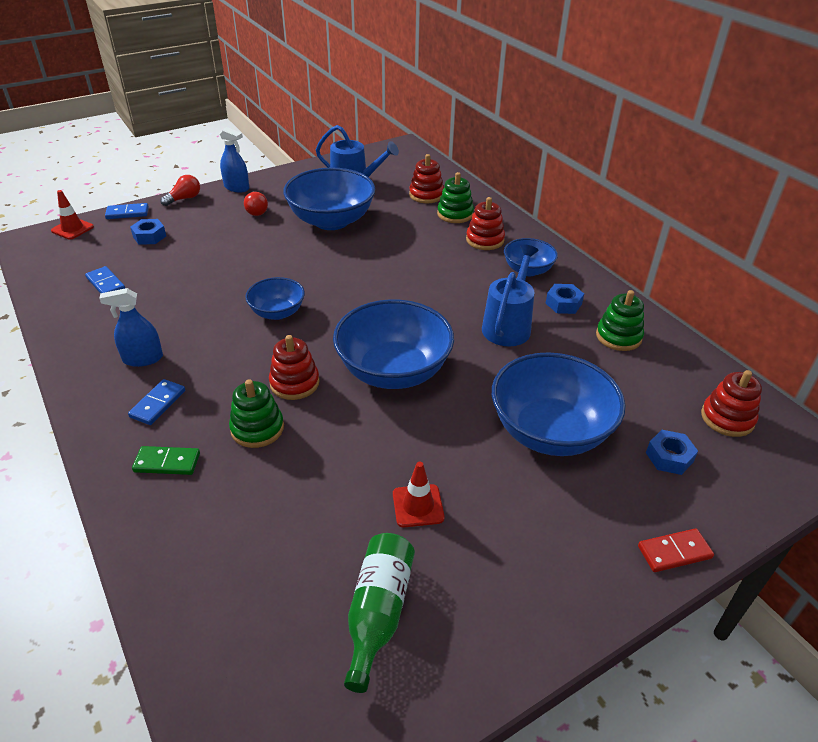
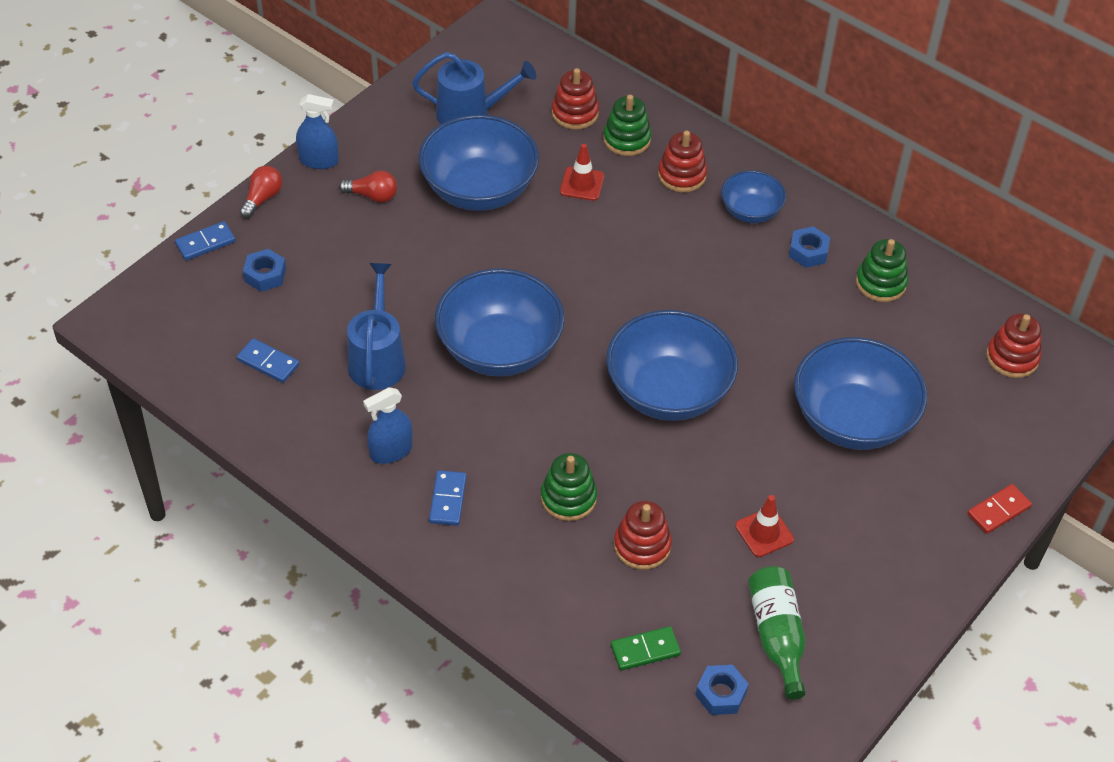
camera: 20 degrees left, 10 degrees up
(72, 229) = (154, 288): red traffic cone -> red traffic cone (582, 184)
(167, 463) = (504, 559): green domino -> green domino (645, 650)
(256, 210) = (372, 196): red light bulb -> red light bulb turned 45 degrees counterclockwise
(277, 312) = (499, 349): blue bowl -> blue bowl, size x1.84
(294, 383) = (574, 435): red stacking toy -> red stacking toy (642, 546)
(508, 325) = (761, 299): blue watering can -> blue watering can (377, 358)
(669, 457) = (970, 417): blue nut -> blue nut (721, 694)

